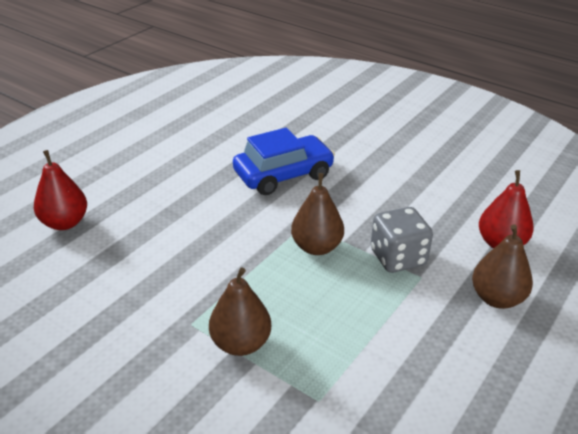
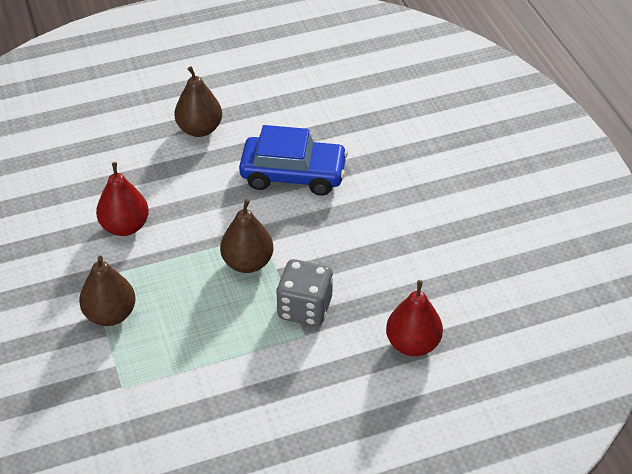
camera: 35 degrees right, 10 degrees up
(65, 223) = (76, 139): red pear -> red pear (125, 226)
(496, 298) = (346, 389): brown pear -> brown pear (199, 129)

